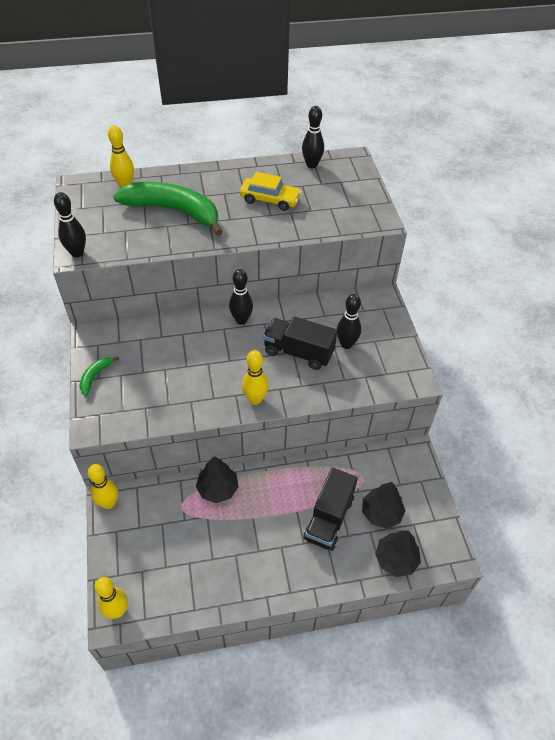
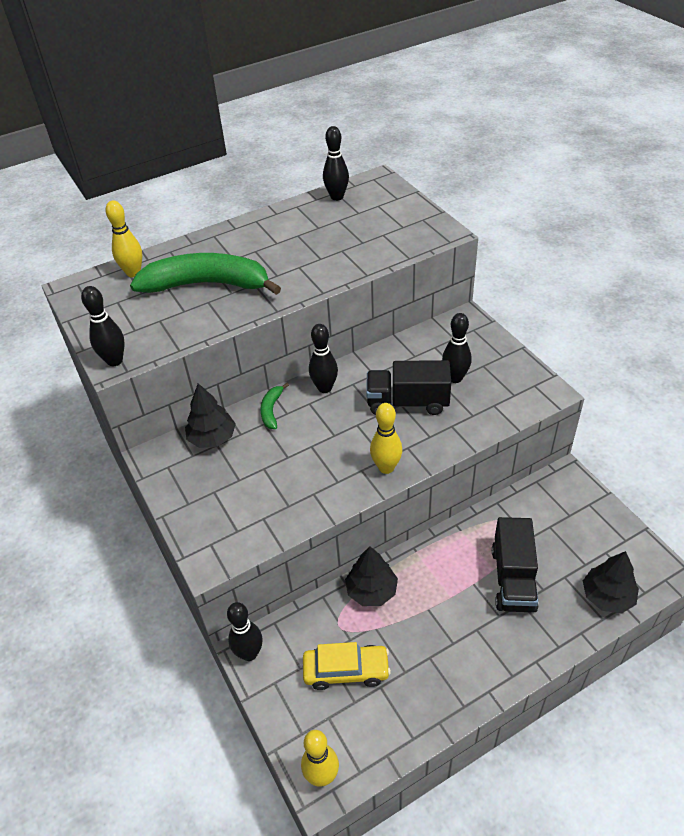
camera: 15 degrees left, 5 degrees down
(95, 377) = (183, 503): green banana -> green banana (271, 410)
(108, 503) = (249, 653): yellow bowling pin -> black bowling pin
(270, 200) = (311, 243): yellow car -> yellow car (346, 671)
(381, 513) = (566, 552): black tree -> black tree (212, 438)

